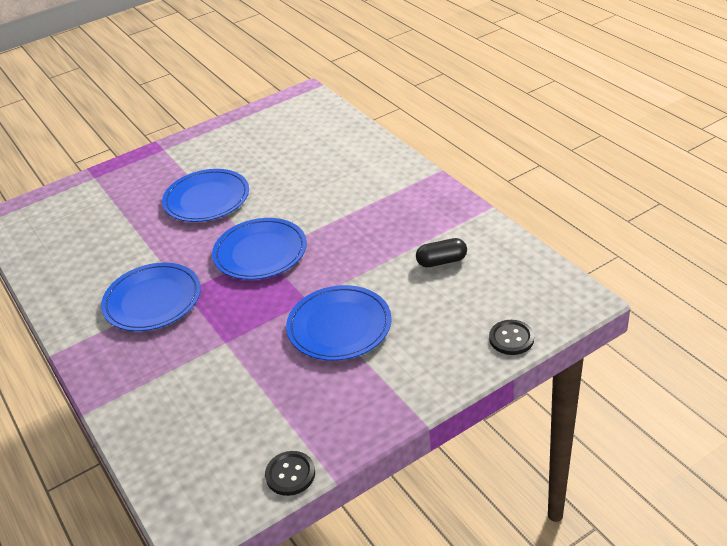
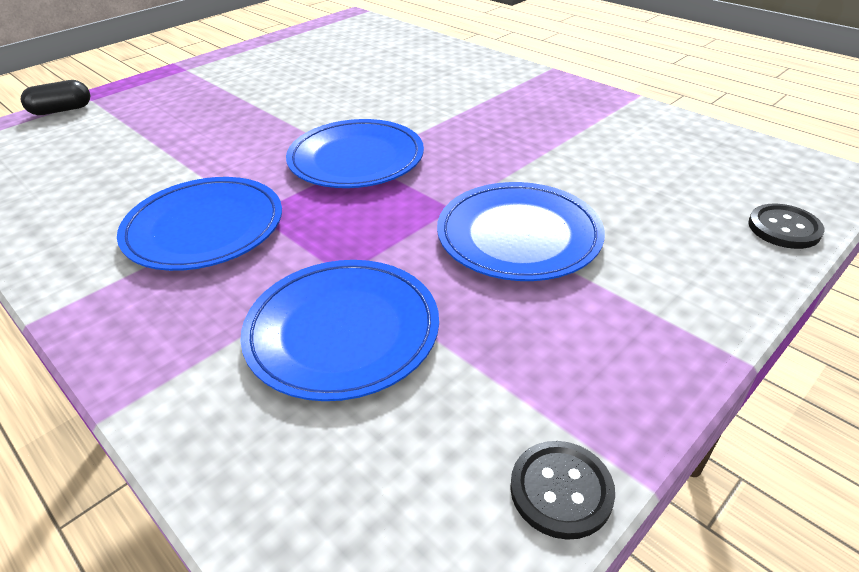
camera: 15 degrees left, 0 degrees up
(207, 199) = (258, 110): blue plate -> blue plate (342, 331)
(441, 261) = (617, 150): black capsule -> black capsule (62, 110)

